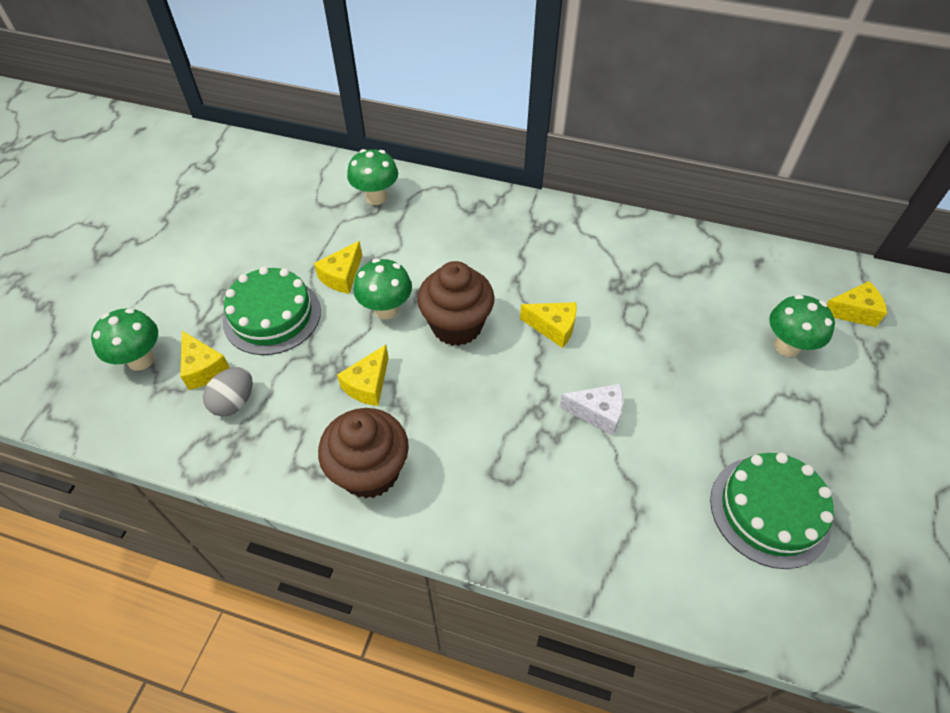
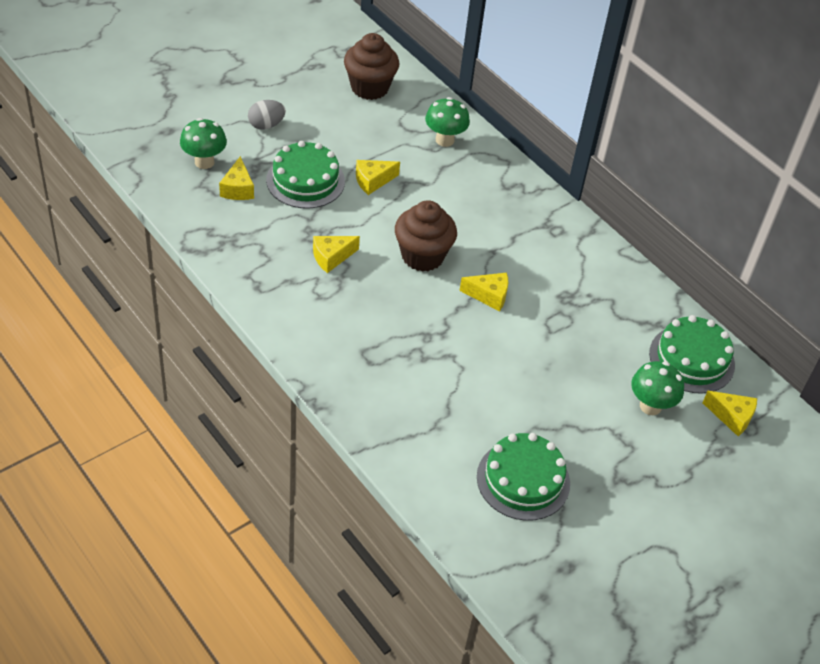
camera: 30 degrees right, 5 degrees down
(234, 402) = (241, 219): grey egg -> grey egg (266, 125)
(370, 471) = (290, 305): brown cupcake -> brown cupcake (369, 88)
(386, 310) = (384, 219): green mushroom -> none
(553, 328) = (489, 296): yellow cheese -> yellow cheese turned 45 degrees counterclockwise
(597, 413) = (466, 361): white cheese -> none
(769, 278) = (691, 359): none -> green cake

